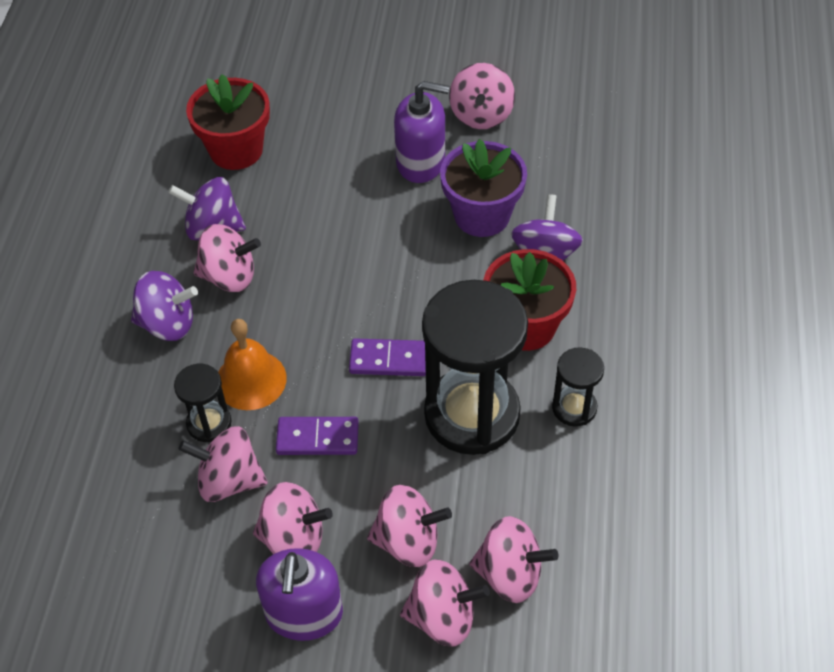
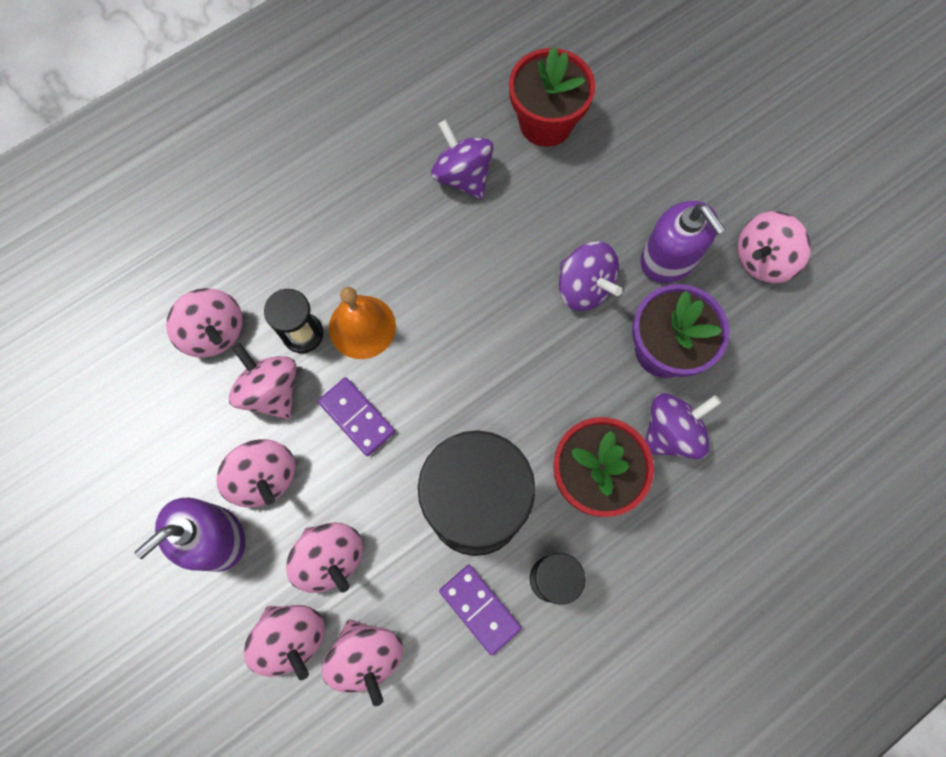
camera: 45 degrees right, 20 degrees up
(168, 324) = (355, 228): purple spinning top -> purple spinning top (584, 287)
(229, 276) = (432, 228): pink spinning top -> pink spinning top (215, 332)
(389, 360) = (467, 404): purple domino -> purple domino (480, 608)

